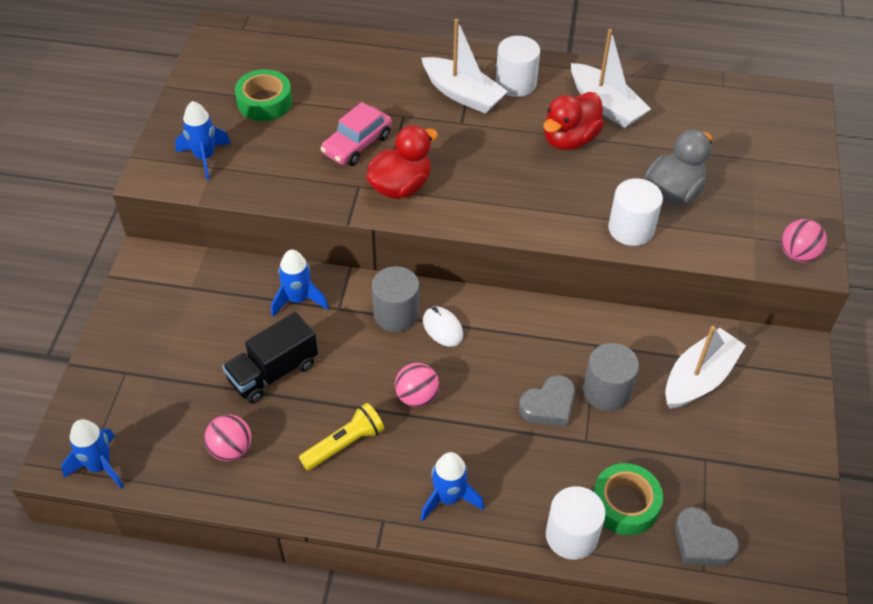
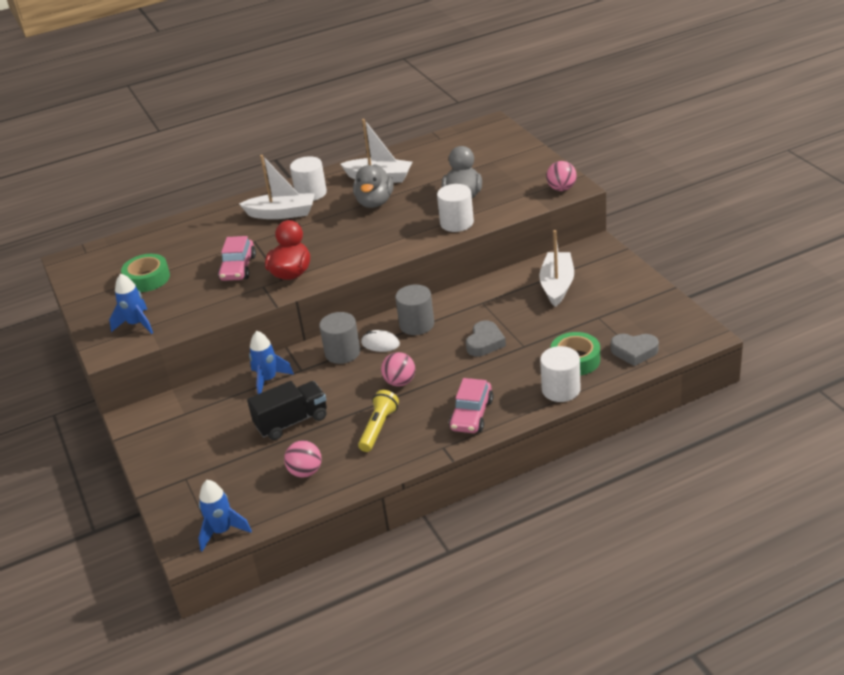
camera: 30 degrees left, 15 degrees down
(273, 372) = (292, 422): black truck -> black truck turned 135 degrees counterclockwise
(449, 498) = (471, 415): blue rocket -> pink car
(570, 139) = (375, 202): red duck -> grey duck
(606, 391) = (511, 318): grey cylinder -> grey cylinder (416, 324)

